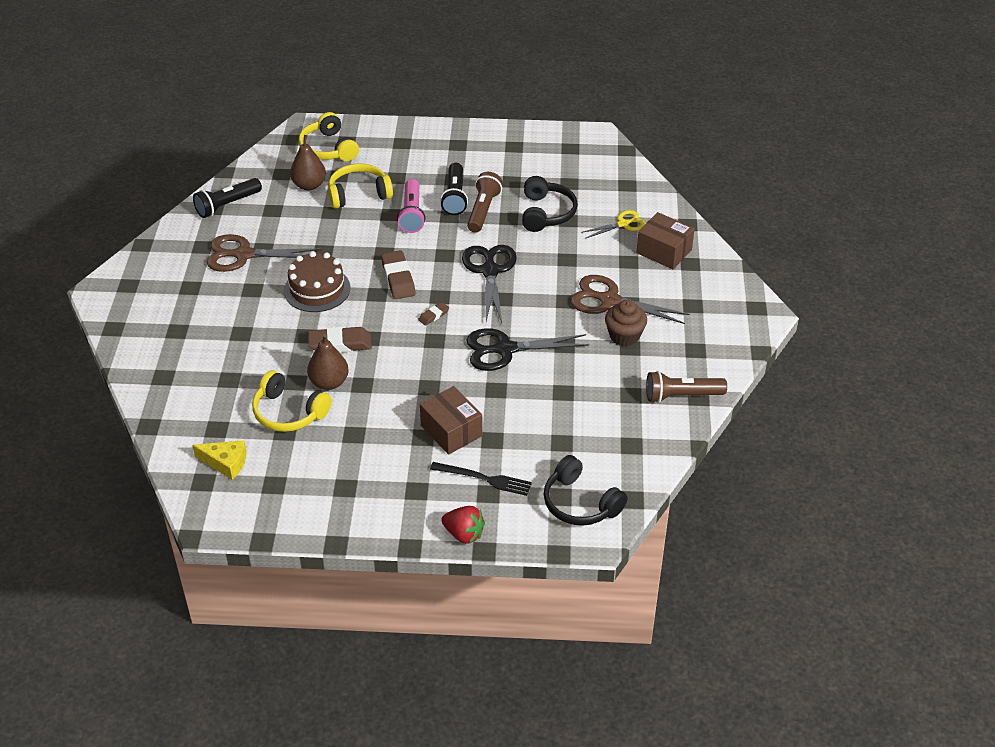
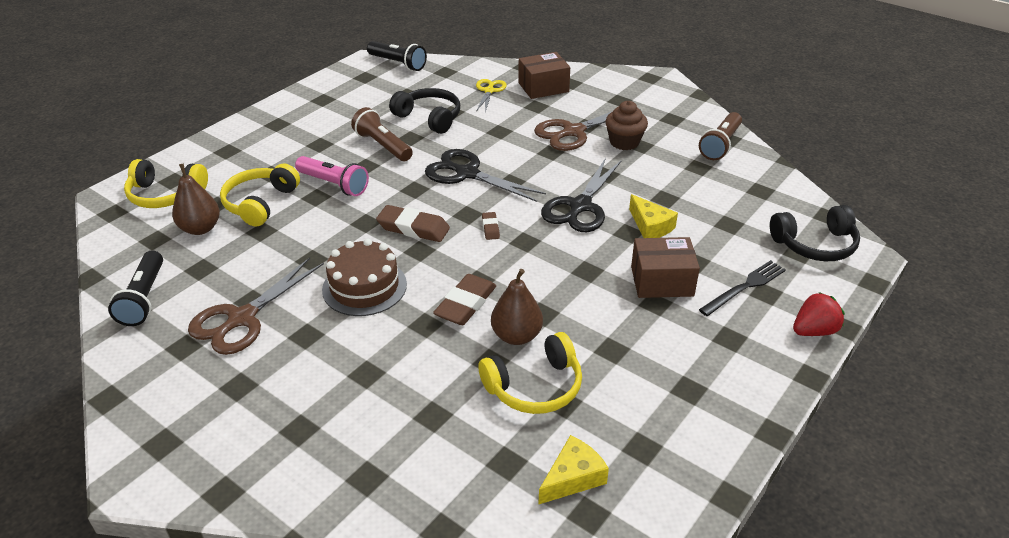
camera: 55 degrees left, 5 degrees down
(454, 197) = (344, 153): black flashlight -> black flashlight (398, 64)
(515, 398) = (650, 226): none -> yellow cheese

